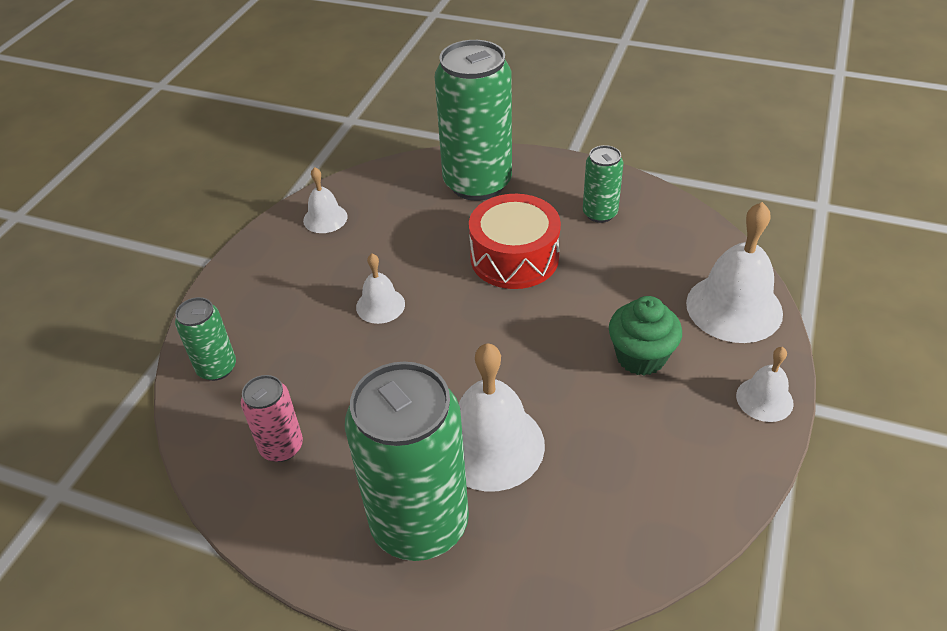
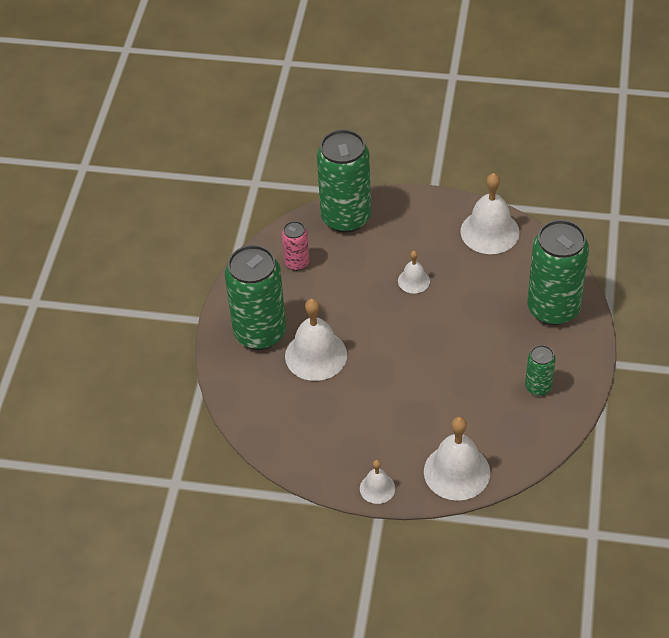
camera: 80 degrees right, 5 degrees up
(217, 368) = (346, 217): green can -> green can, size x2.05
(325, 218) = (489, 231): white bell -> white bell, size x1.87
(514, 257) = (476, 343): red drum -> none
(640, 357) = (399, 421): green cupcake -> none

